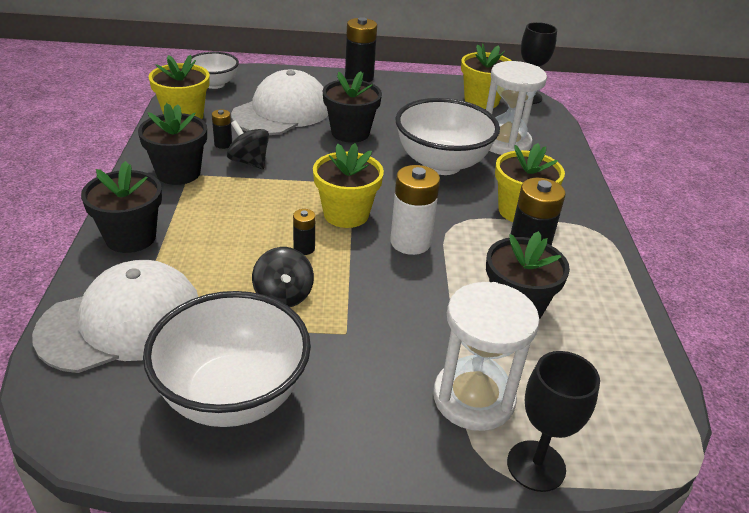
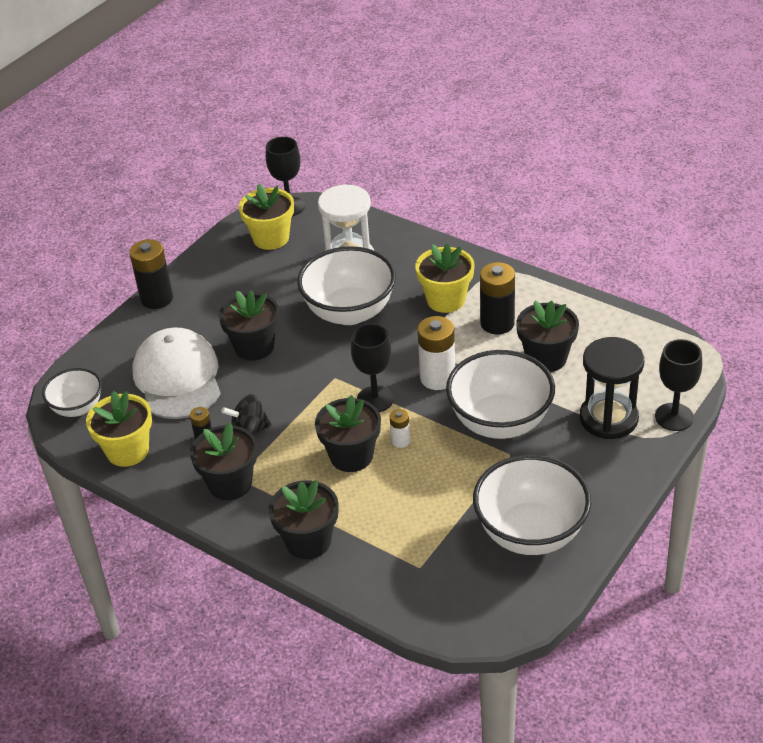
camera: 50 degrees left, 5 degrees up
(122, 322) = (415, 572): white cap -> none
(260, 225) = (351, 456): none -> black flower pot
(283, 296) = (448, 473): black spinning top -> none
(304, 248) = (400, 441): black battery -> white battery
(346, 214) = (375, 399): yellow flower pot -> black goblet
(388, 307) = (500, 422): none -> white bowl
(473, 398) = (608, 418): white hourglass -> black hourglass

